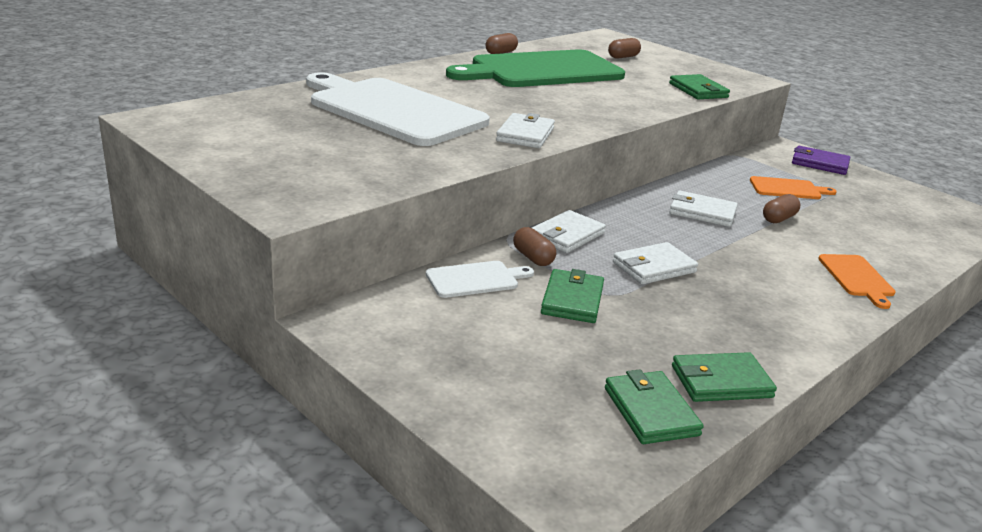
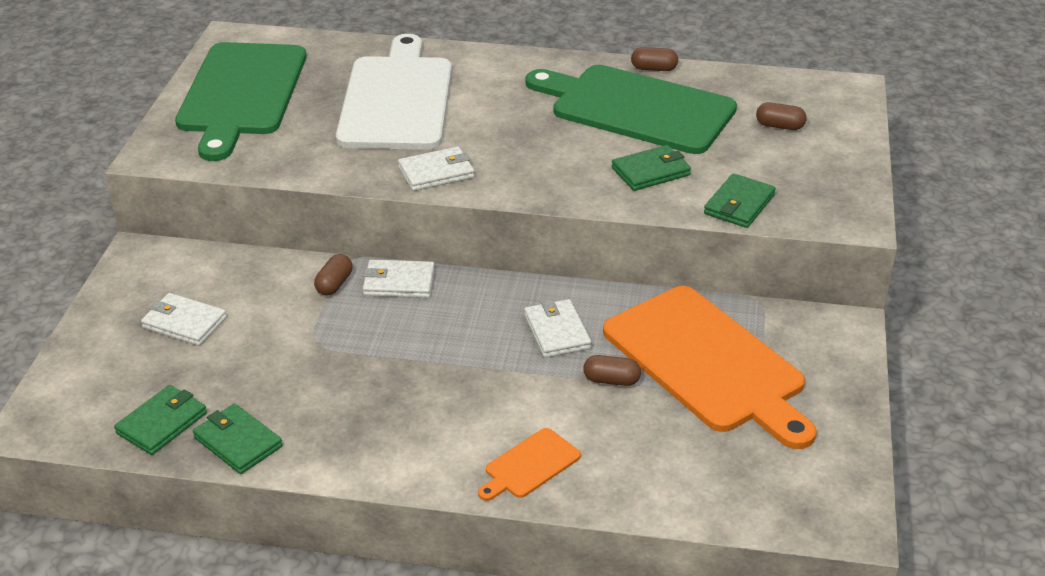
camera: 55 degrees right, 10 degrees up
(261, 146) = (242, 94): none -> green cutting board
(475, 279) = (265, 275): white cutting board -> none
(572, 300) = (285, 330): green wallet -> green wallet (651, 171)
(653, 267) = (395, 346): white wallet -> white wallet (184, 323)
(788, 189) = (708, 363): orange cutting board -> orange cutting board, size x2.35
(819, 163) = (831, 363): purple wallet -> none

